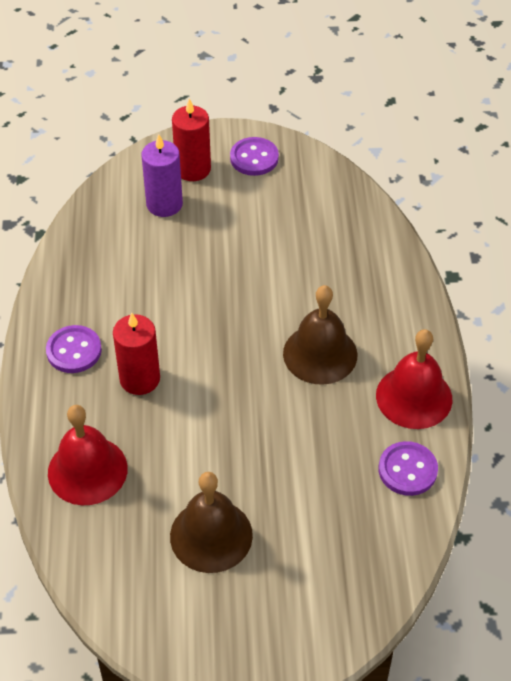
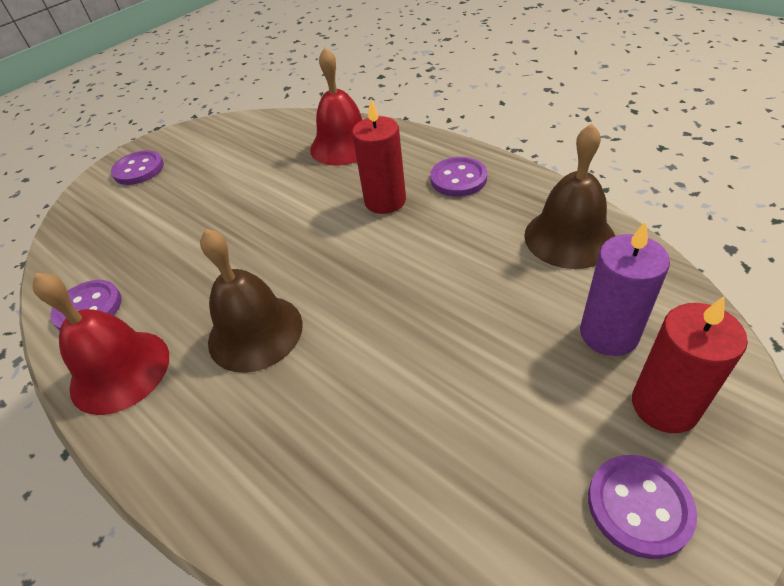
camera: 140 degrees right, 5 degrees down
(211, 535) = (221, 176): brown bell -> brown bell (569, 237)
(267, 629) = (139, 169): none -> purple button

